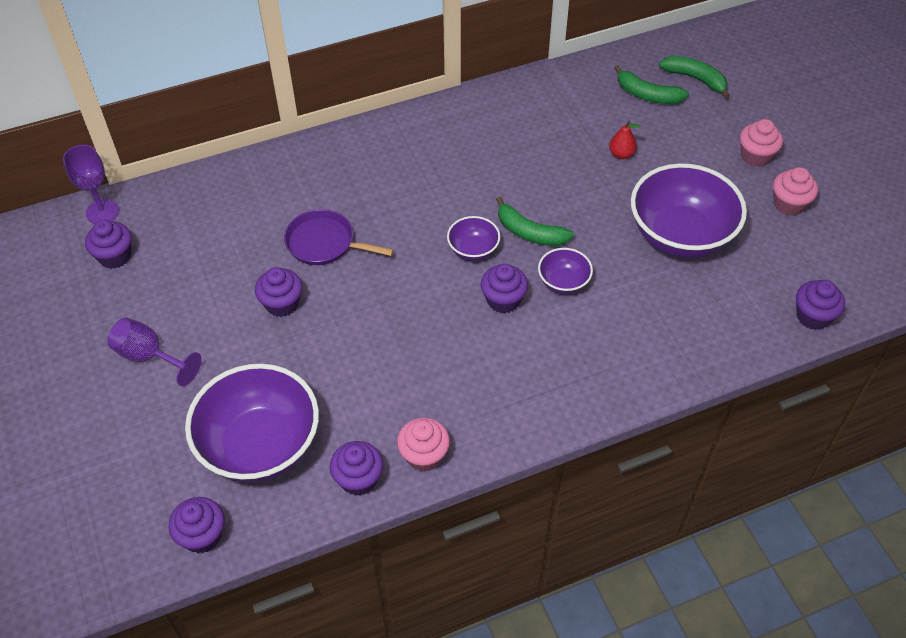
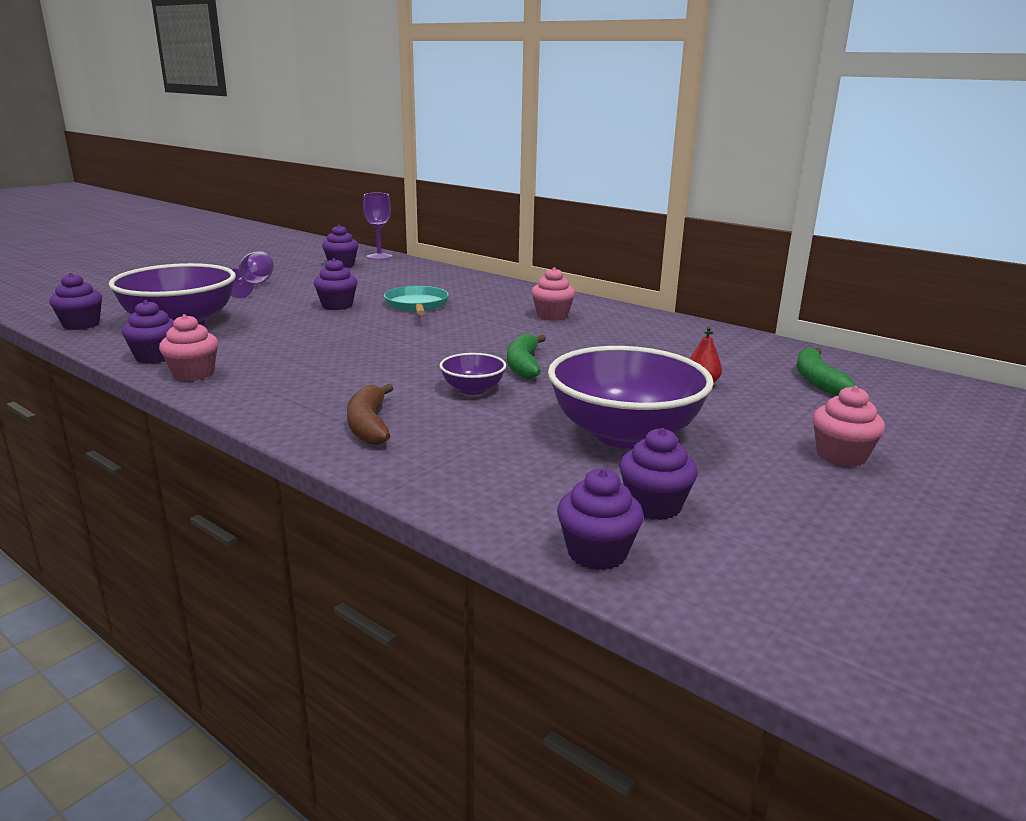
camera: 60 degrees right, 30 degrees down
(324, 243) = (417, 305): purple pan -> turquoise pan
(473, 250) = (471, 349): purple bowl -> none
(503, 300) = (418, 370): purple cupcake -> purple cupcake (654, 506)
(598, 364) = (369, 425): none -> brown banana
(695, 79) = (897, 399): green banana -> none
(789, 204) = (793, 494): pink cupcake -> pink cupcake (552, 316)

